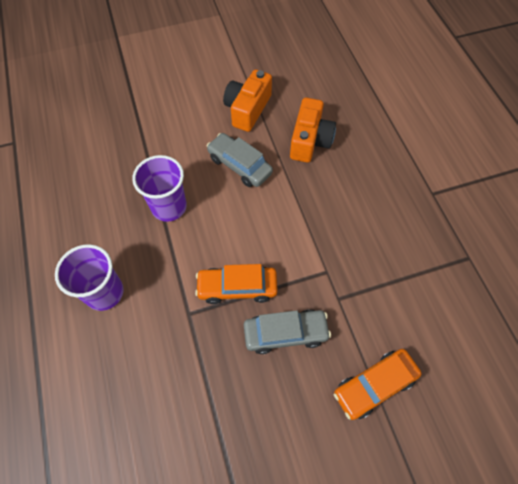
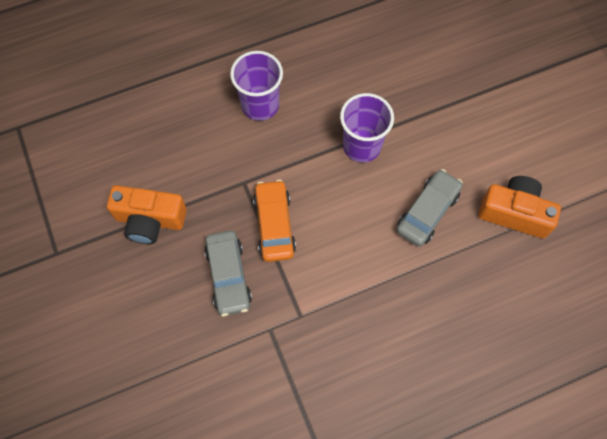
camera: 85 degrees right, 5 degrees up
(310, 140) = (479, 291): orange camera -> orange camera (150, 220)
(374, 385) = (179, 366): orange car -> none

